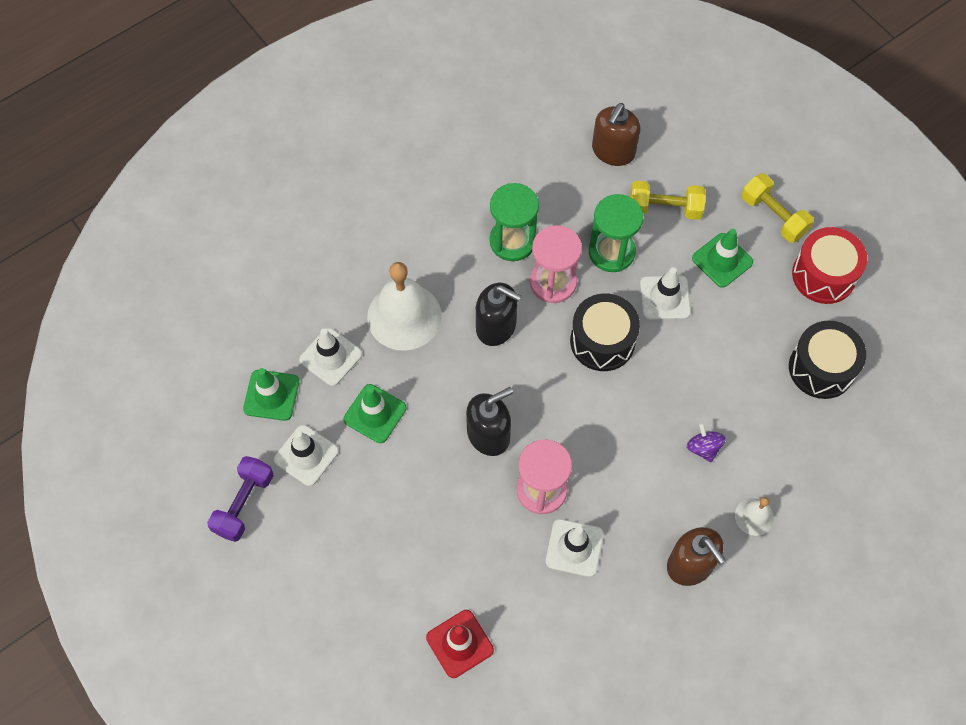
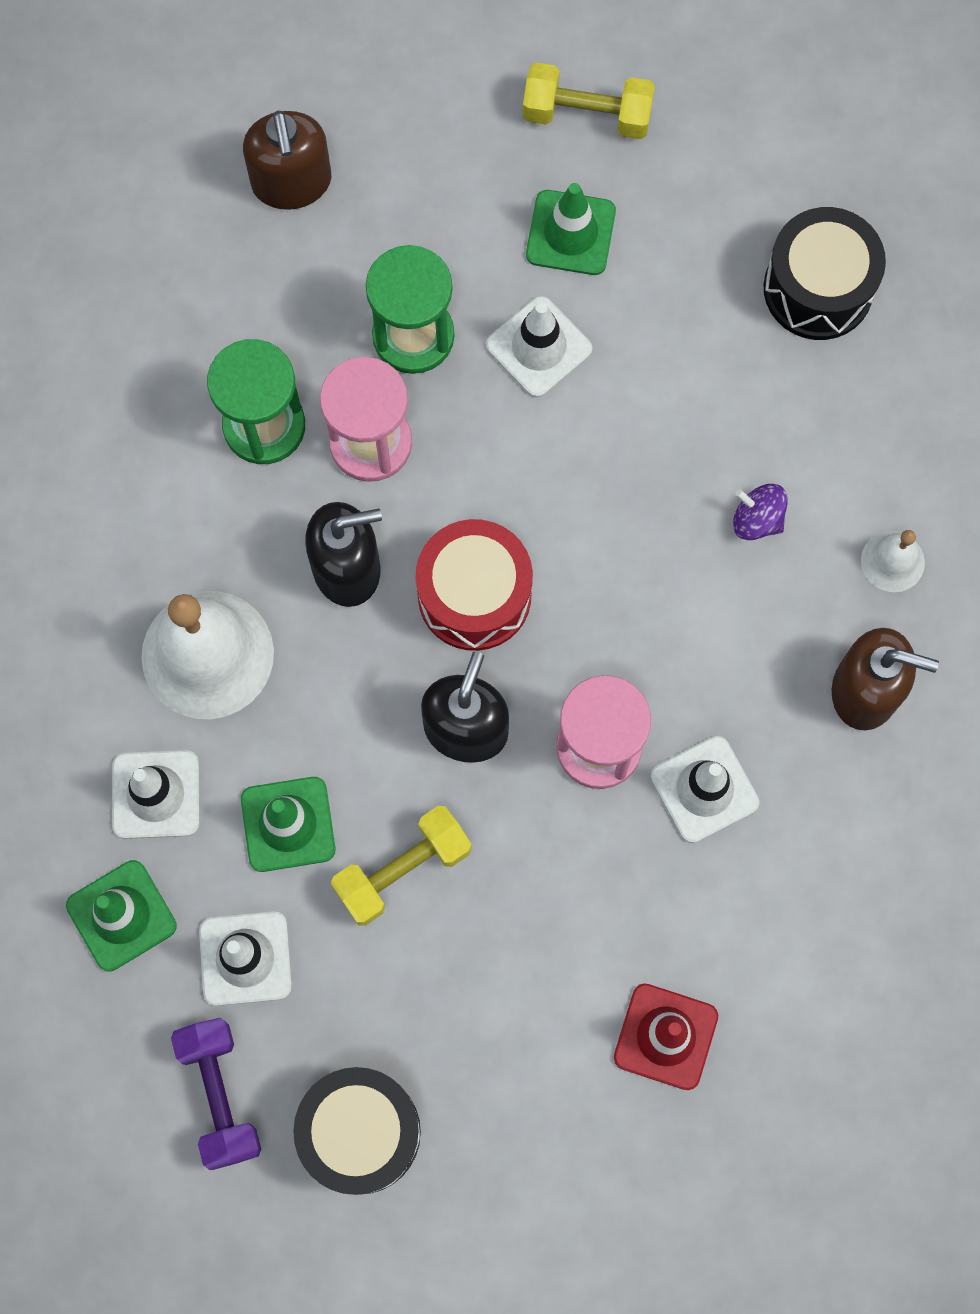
camera: 40 degrees left, 10 degrees up
(602, 341) = (507, 475): black drum -> black drum (360, 1132)
(665, 208) = (433, 215): yellow dumbbell -> yellow dumbbell (402, 870)
(823, 275) = (719, 152): red drum -> red drum (474, 595)

